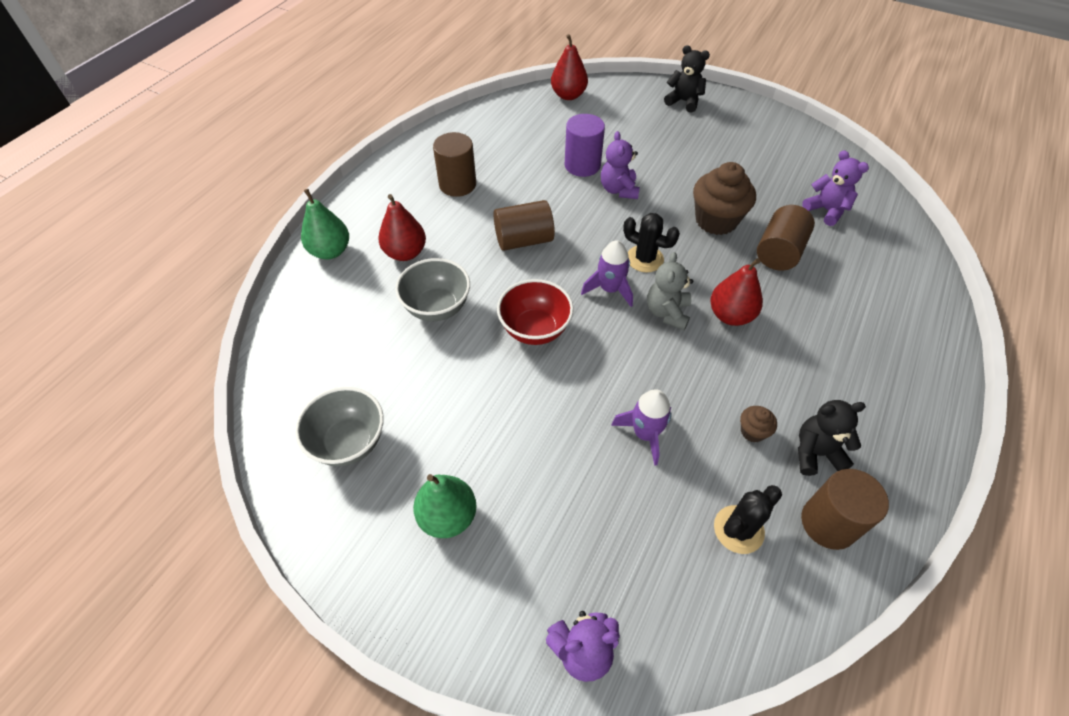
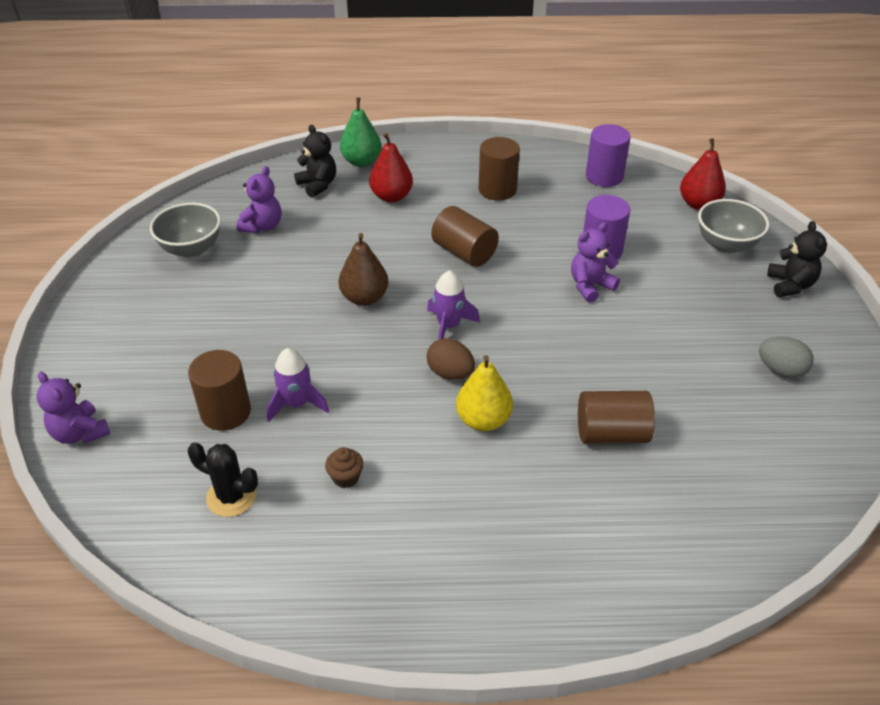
camera: 60 degrees right, 10 degrees down
(437, 307) = (346, 236): grey bowl -> grey bowl (726, 245)
(448, 516) = (156, 321): green pear -> none
(495, 122) = (604, 176): none -> purple cylinder
(535, 329) = (364, 298): red bowl -> brown pear
(645, 259) = (509, 335): black cactus -> none
(667, 312) = (450, 373): grey teddy bear -> brown egg
(716, 220) = (614, 369): brown cupcake -> none
(730, 315) = (483, 420): red pear -> yellow pear
(761, 147) = (780, 370): none -> grey egg
(816, 453) = (349, 533): black teddy bear -> black teddy bear (318, 185)
(826, 210) = (724, 458): purple teddy bear -> purple teddy bear (262, 226)
(828, 523) = (272, 562): brown cylinder -> brown cylinder (225, 412)

